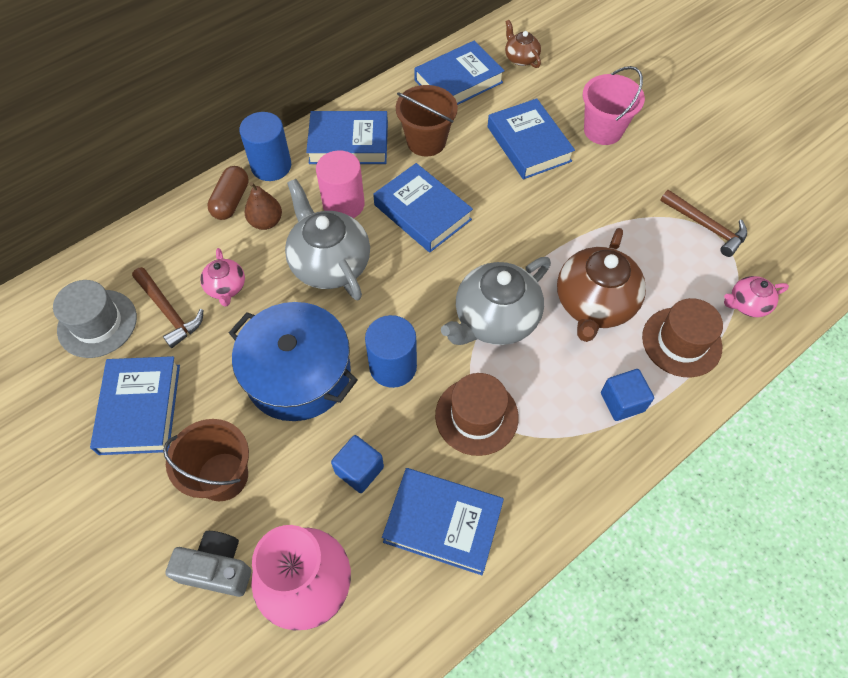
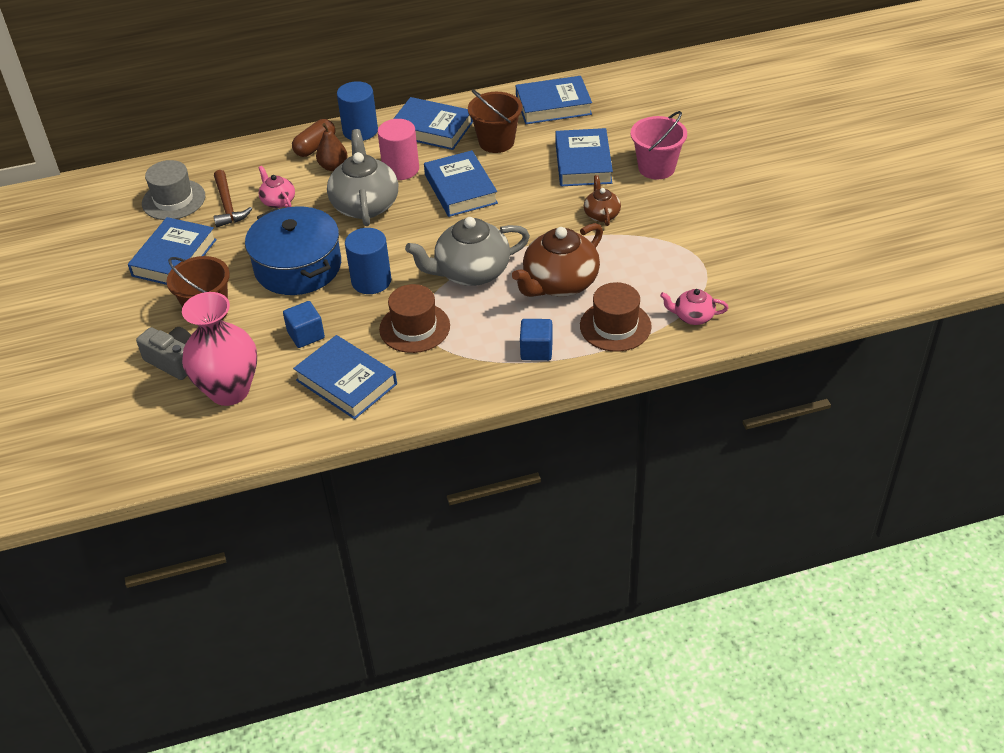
camera: 25 degrees right, 15 degrees down
(226, 287) = (278, 201): pink teapot -> pink teapot turned 135 degrees clockwise
(520, 58) = (620, 100): brown teapot -> brown teapot (601, 214)
(706, 226) = (698, 256): brown hammer -> none

